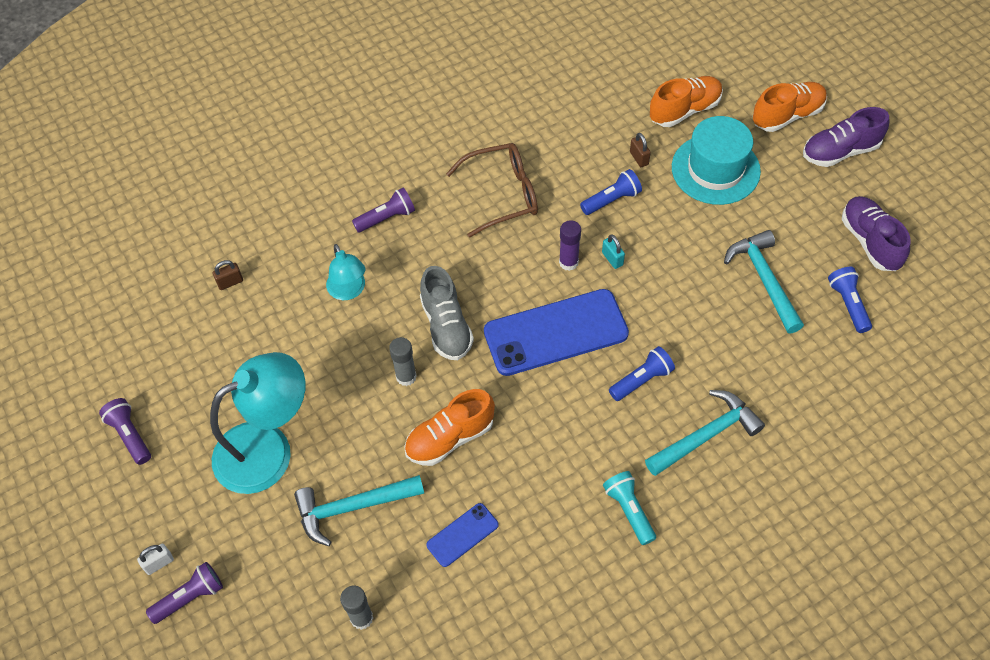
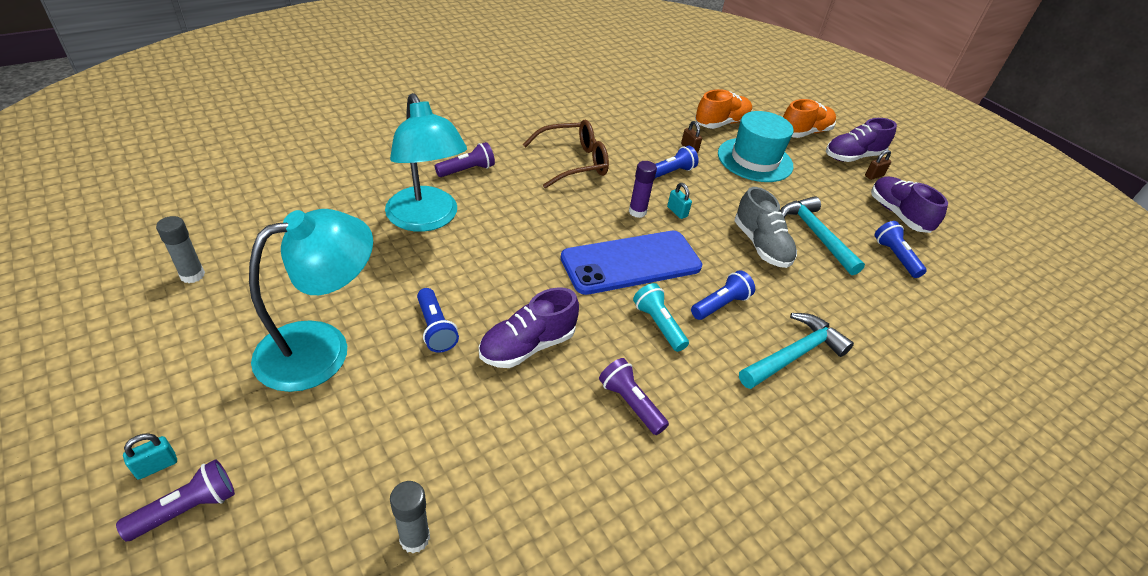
camera: 10 degrees left, 15 degrees down
(130, 435) = (161, 328): purple flashlight -> purple flashlight (630, 403)
(159, 563) = (156, 466): white padlock -> turquoise padlock
(230, 282) = (307, 205): brown padlock -> brown padlock (874, 176)
(349, 291) = (427, 219): turquoise lamp -> turquoise lamp, size x1.86
(353, 507) = (414, 410): turquoise hammer -> none
(365, 423) = (435, 328): none -> blue flashlight
(406, 377) = (481, 290): grey glue stick -> grey glue stick (192, 275)
(446, 326) = (523, 251): grey shoe -> grey shoe (761, 245)
(450, 438) = (527, 346): orange shoe -> purple shoe
(462, 535) = (543, 443): blue phone -> none
(629, 510) = (728, 423): turquoise flashlight -> turquoise flashlight (658, 325)

